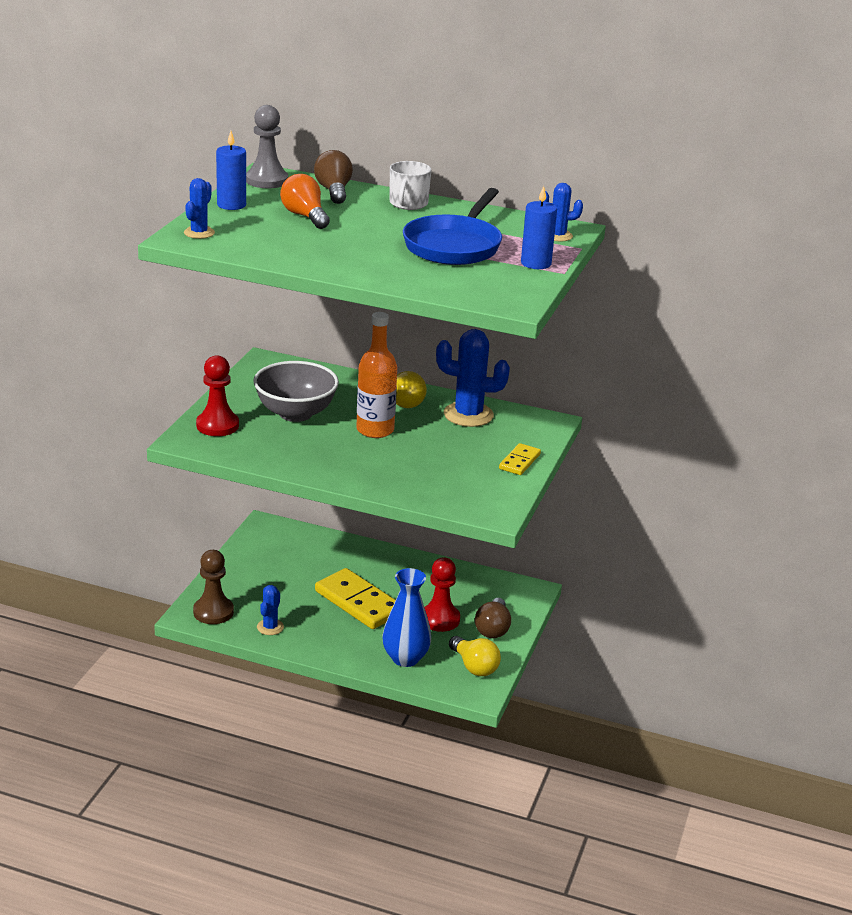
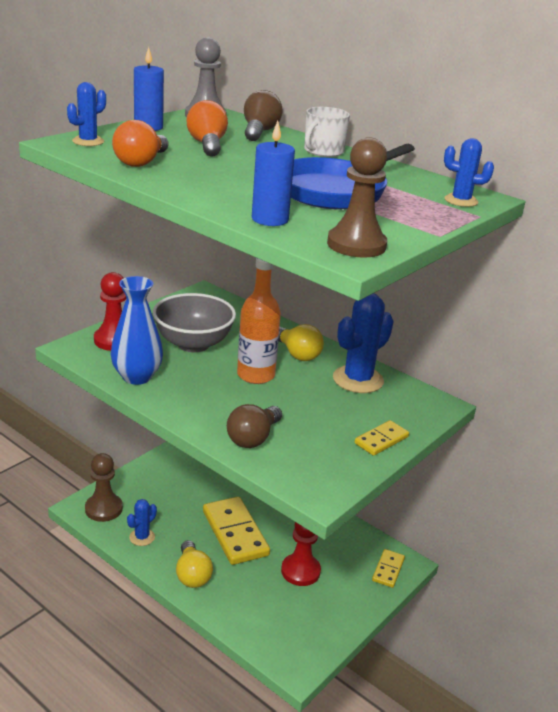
camera: 20 degrees right, 0 degrees up
(270, 247) = (141, 162): none -> orange light bulb
(405, 658) = (245, 605): blue vase -> blue vase (137, 377)
(468, 415) = (358, 380): blue cactus -> blue cactus turned 75 degrees counterclockwise
(474, 666) = (307, 634): yellow light bulb -> yellow light bulb (192, 575)
(493, 628) = (346, 596): brown light bulb -> brown light bulb (253, 438)
(511, 294) = (356, 245): none -> brown pawn
(519, 599) = (388, 570): none -> yellow domino
(536, 263) = (413, 221): blue candle -> blue candle (270, 219)

